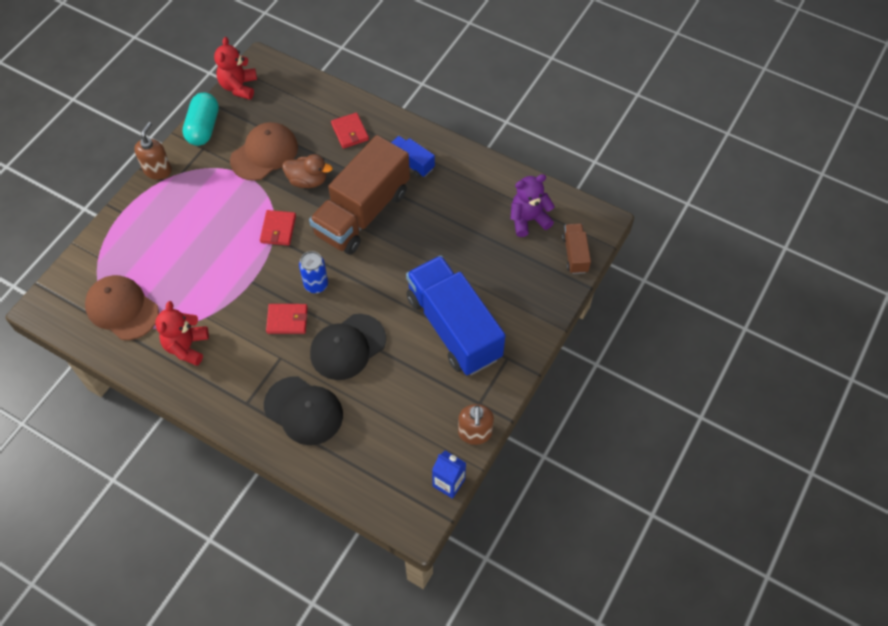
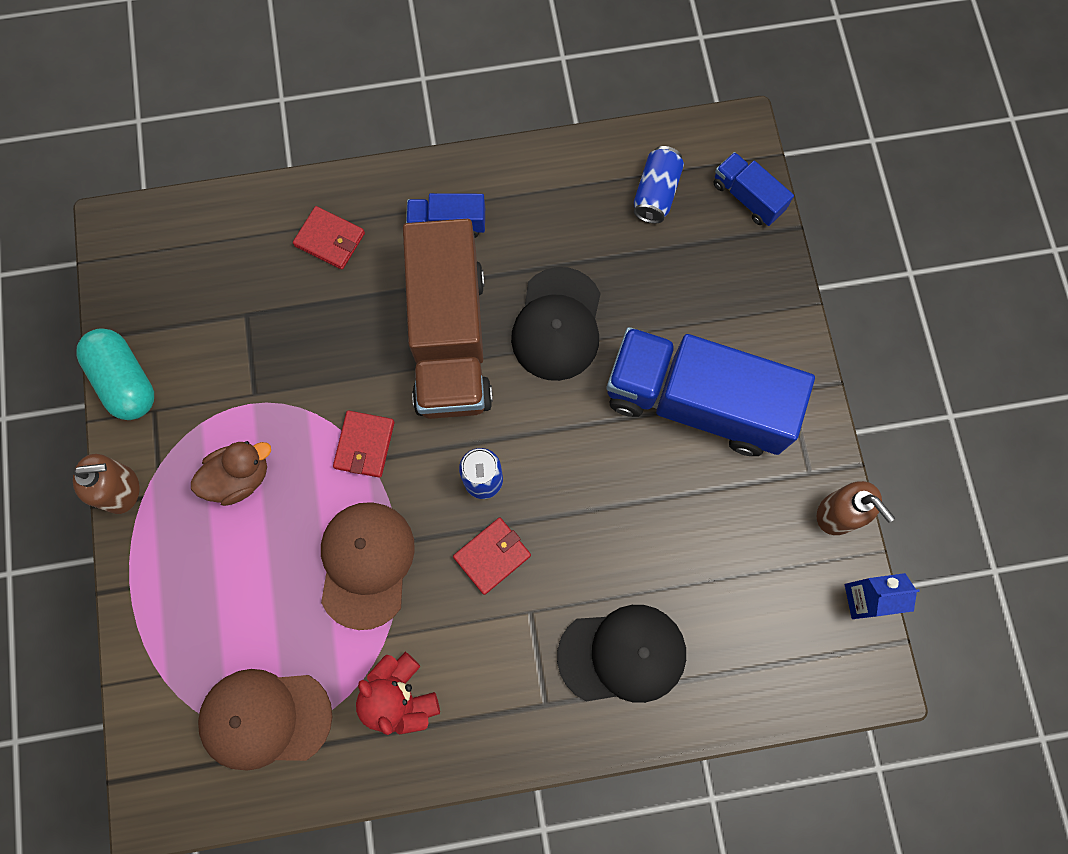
camera: 40 degrees left, 15 degrees up
(158, 170) = (121, 489): brown soap dispenser -> brown soap dispenser turned 105 degrees clockwise
(239, 87) = (117, 285): red teddy bear -> none
(264, 153) = (245, 354): brown cap -> brown cap (366, 564)
(278, 229) = (364, 445): red wallet -> red wallet turned 45 degrees clockwise
(308, 180) = (339, 348): brown duck -> brown duck (240, 477)
(347, 347) = (597, 530): black cap -> black cap (557, 324)
(528, 219) = (656, 193): purple teddy bear -> blue can
(575, 254) = (747, 197): brown truck -> blue truck

